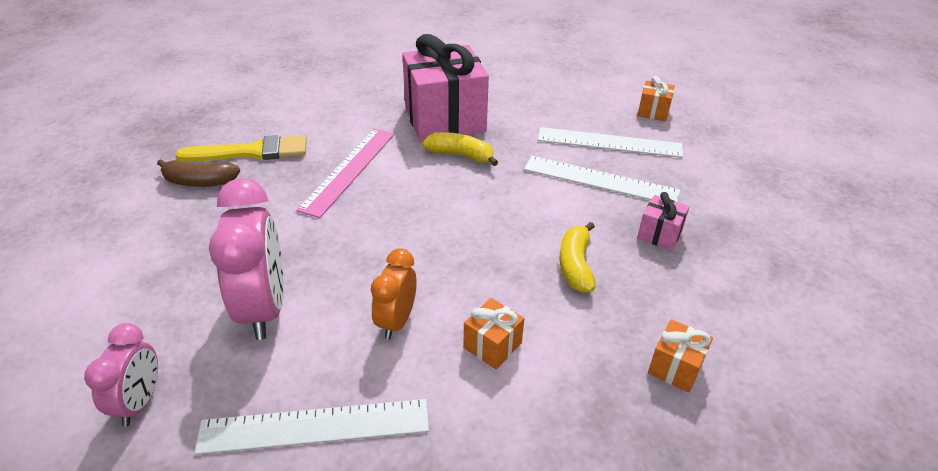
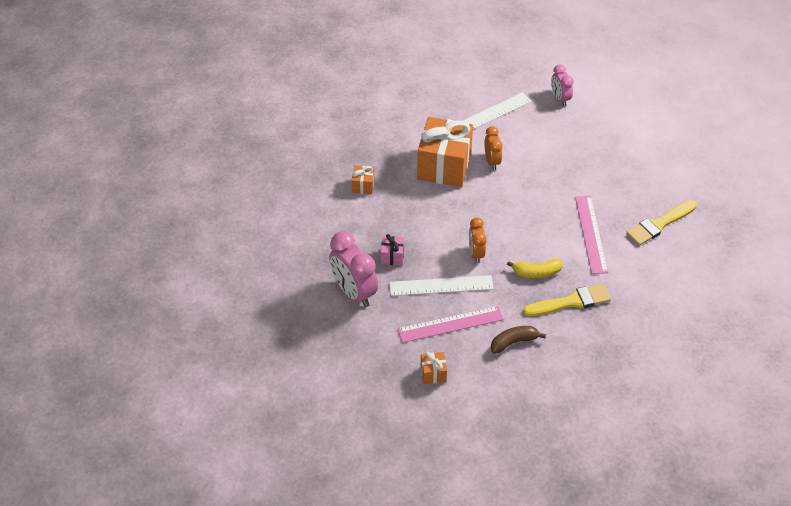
camera: 155 degrees right, 10 degrees up
(199, 182) = (661, 193): brown banana -> brown banana (514, 342)
(264, 308) = (552, 145): pink clock -> pink clock (354, 292)
(445, 120) = (571, 302): pink gift -> yellow brush
(492, 345) = (444, 166): orange gift -> orange gift, size x2.32
(527, 199) = (476, 253): none -> orange clock
(575, 265) = (428, 220): yellow banana -> none
(609, 142) = (450, 324): white ruler -> pink ruler

